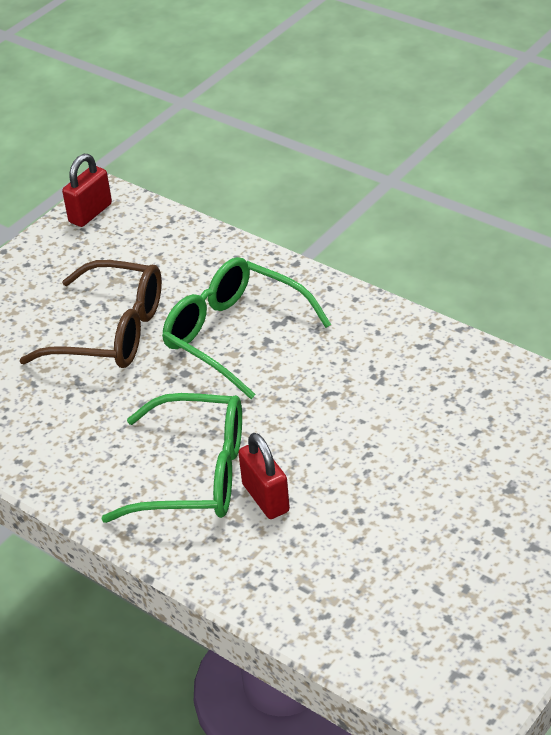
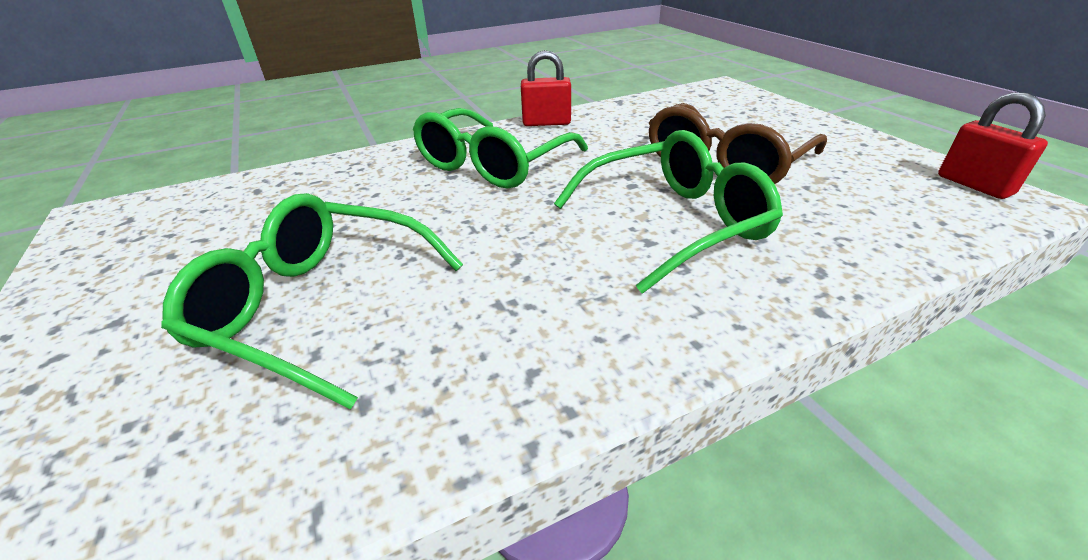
camera: 115 degrees right, 5 degrees down
(265, 498) = (425, 186): red padlock -> red padlock (546, 123)
(444, 457) = (317, 306): none -> green glasses

